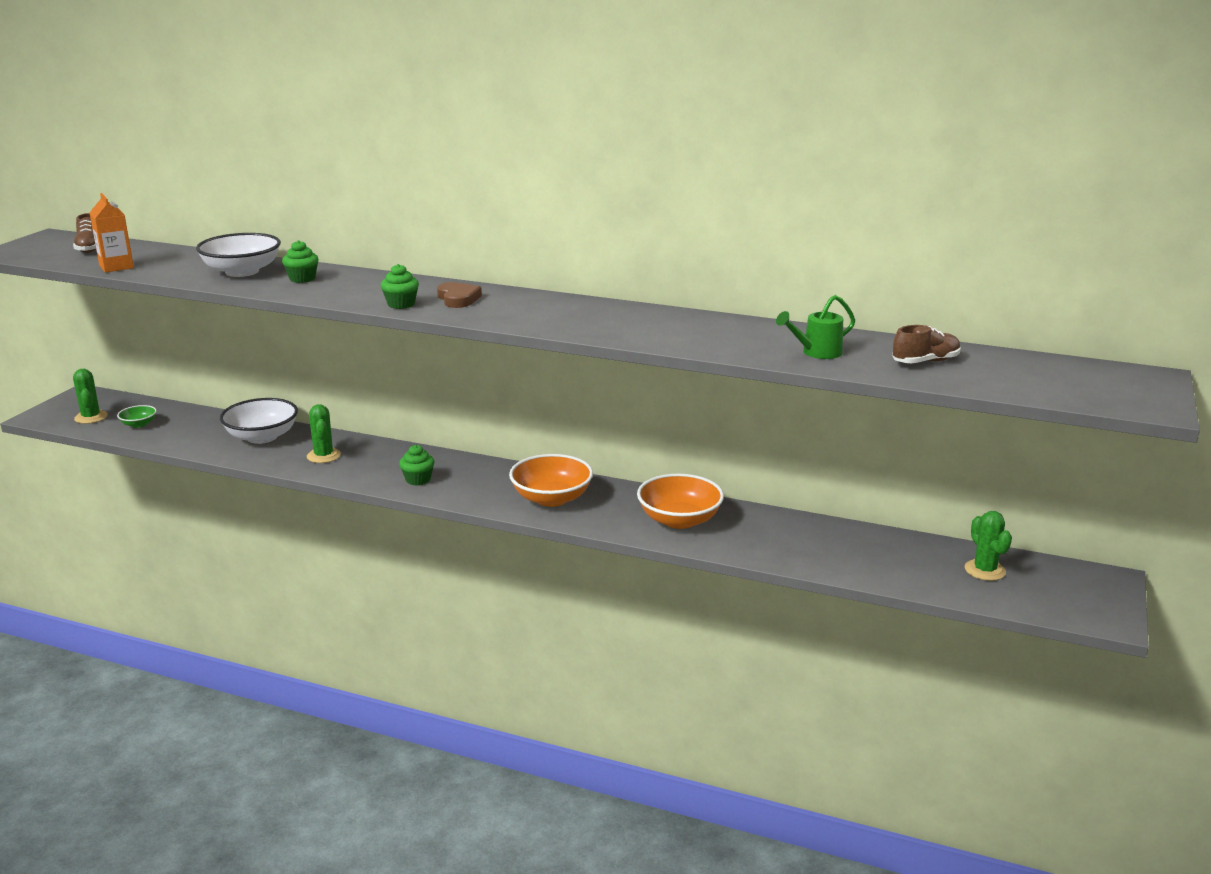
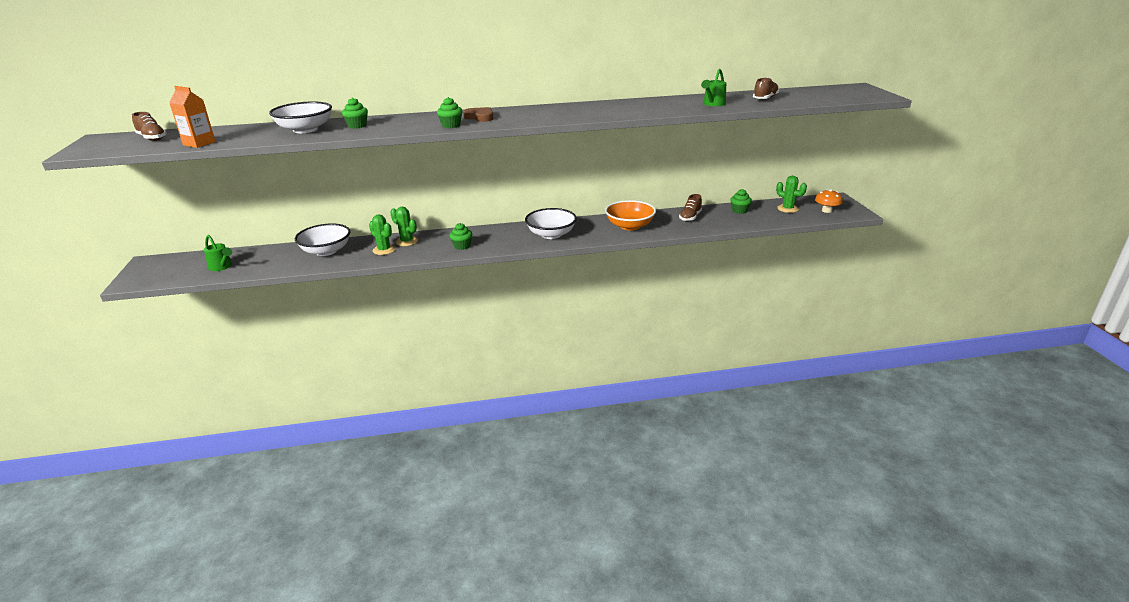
camera: 30 degrees left, 5 degrees up
(91, 417) = (175, 272): green cactus -> green cactus (407, 241)
(139, 424) = (222, 267): green bowl -> green watering can
(551, 498) = (551, 234): orange bowl -> white bowl
(793, 534) = (690, 217): none -> brown shoe
(892, 548) = (739, 211): none -> green cupcake
(1054, 596) = (826, 210): none -> orange mushroom

